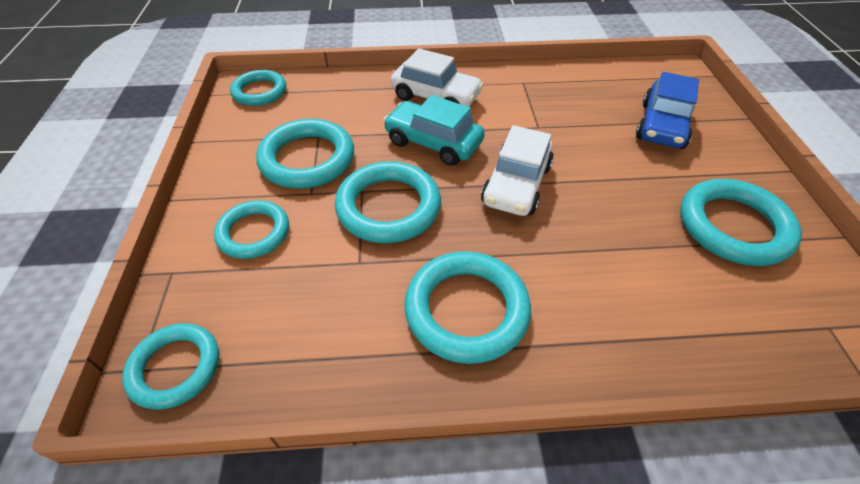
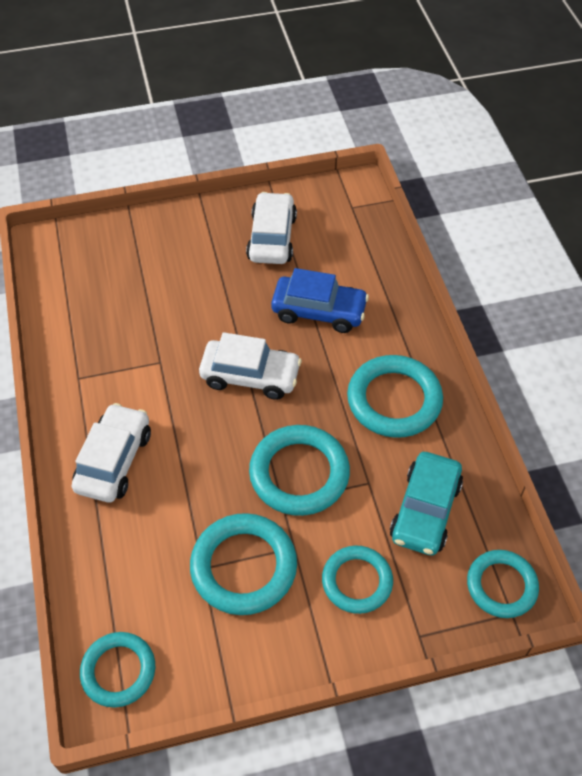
camera: 100 degrees left, 5 degrees up
(433, 142) = (199, 451): turquoise car -> turquoise car (425, 511)
(662, 125) = (147, 266): blue car -> blue car (319, 311)
(733, 226) = (272, 238): turquoise ring -> white car

